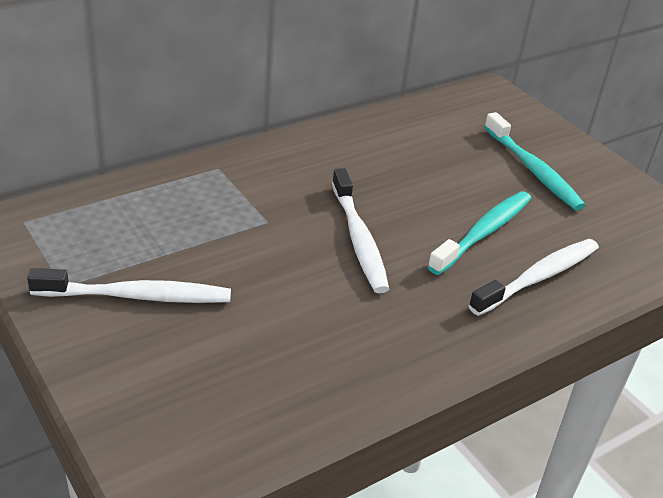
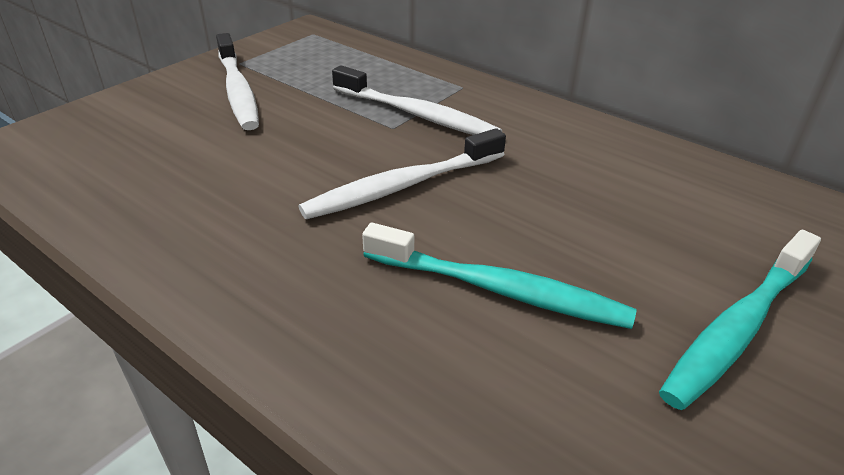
camera: 75 degrees right, 0 degrees up
(538, 277) = (423, 367): white toothbrush -> white toothbrush (417, 114)

